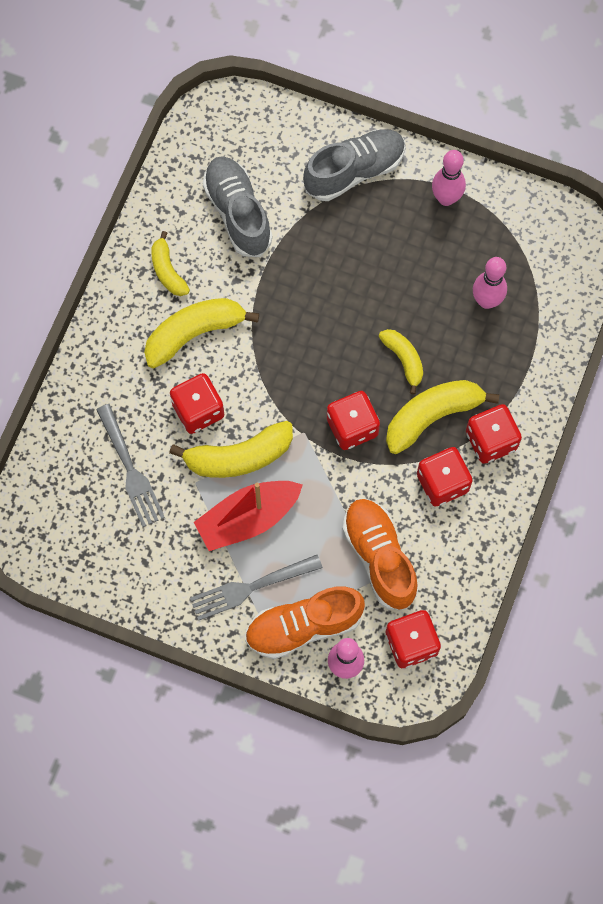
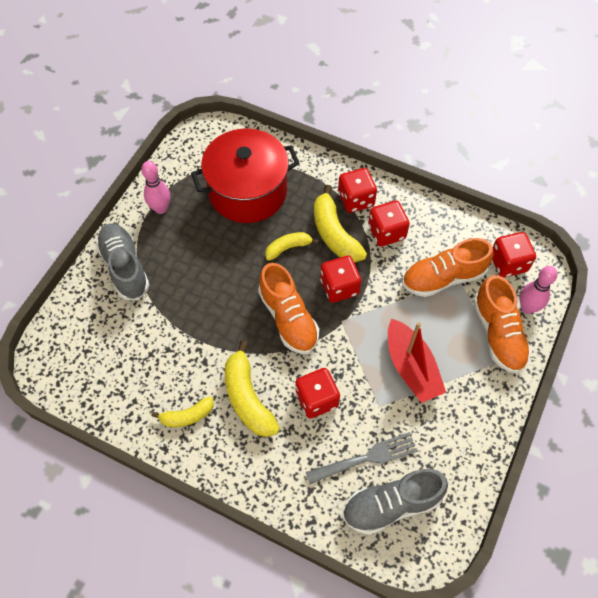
camera: 85 degrees left, 10 degrees down
(238, 213) = (144, 356): grey shoe -> grey shoe (391, 505)
(238, 457) = (359, 371): yellow banana -> none
(251, 587) = (467, 369): grey fork -> none
(301, 369) = (288, 318): none -> orange shoe
(486, 301) = (248, 191): pink bowling pin -> red pot

